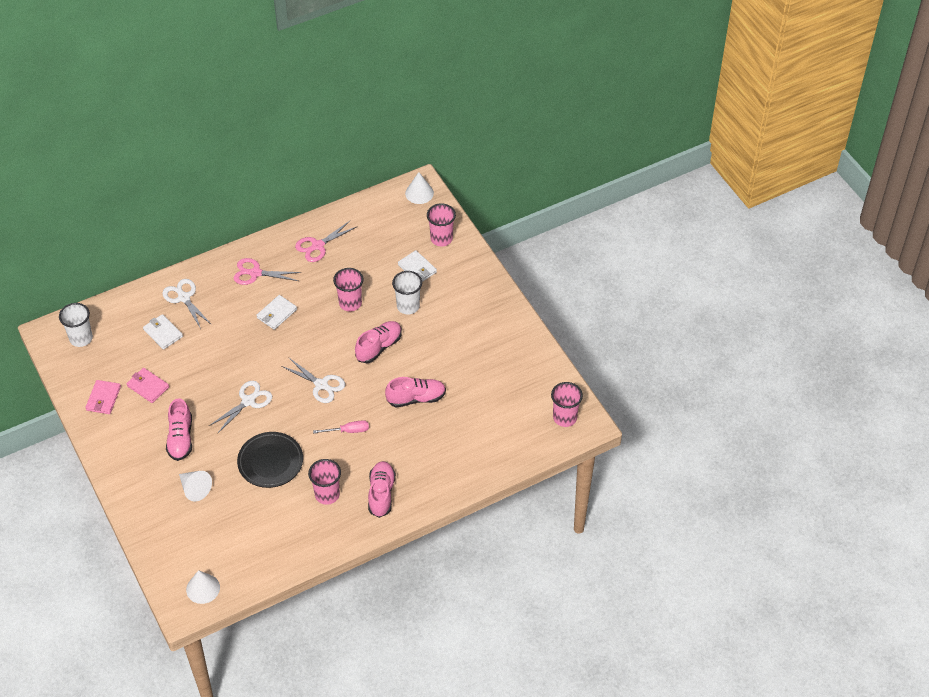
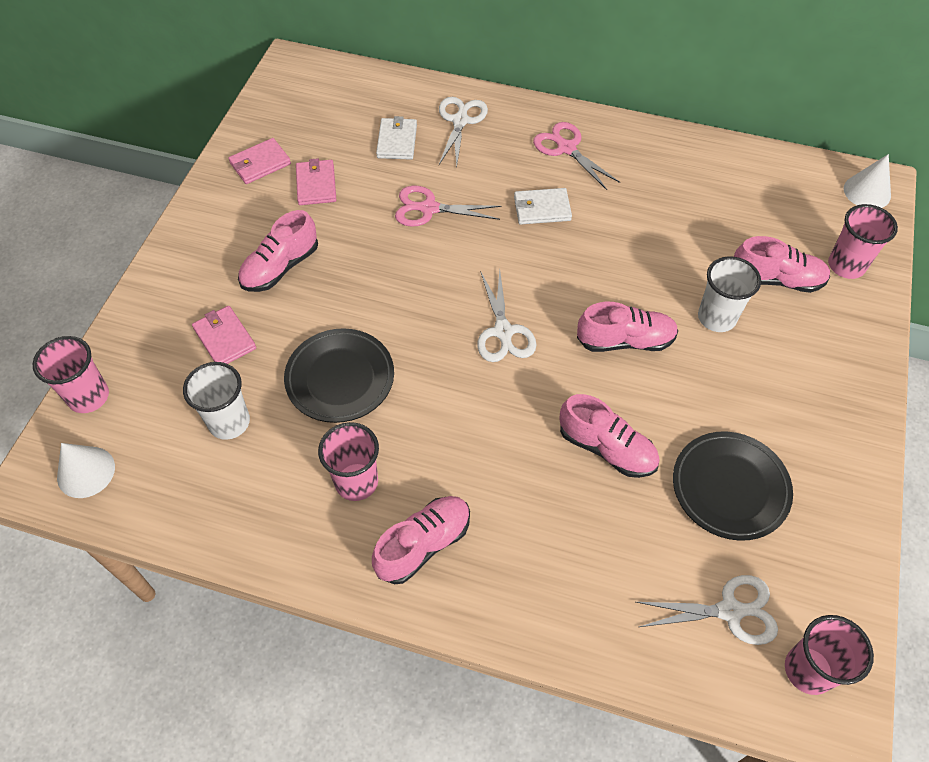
camera: 45 degrees right, 5 degrees up
(81, 338) = (313, 89): white cup -> white cup (229, 422)
(194, 489) = (225, 338): white cone -> pink wallet
(248, 401) = (398, 284): white scissors -> white scissors (729, 611)
(318, 246) = (672, 167): pink scissors -> pink scissors (429, 208)
(348, 431) = (473, 418): pink screwdriver -> none
(350, 303) = (644, 260): pink cup -> pink cup (89, 396)
(417, 268) = (776, 279): white wallet -> pink shoe
(479, 375) = (730, 488): none -> black plate

